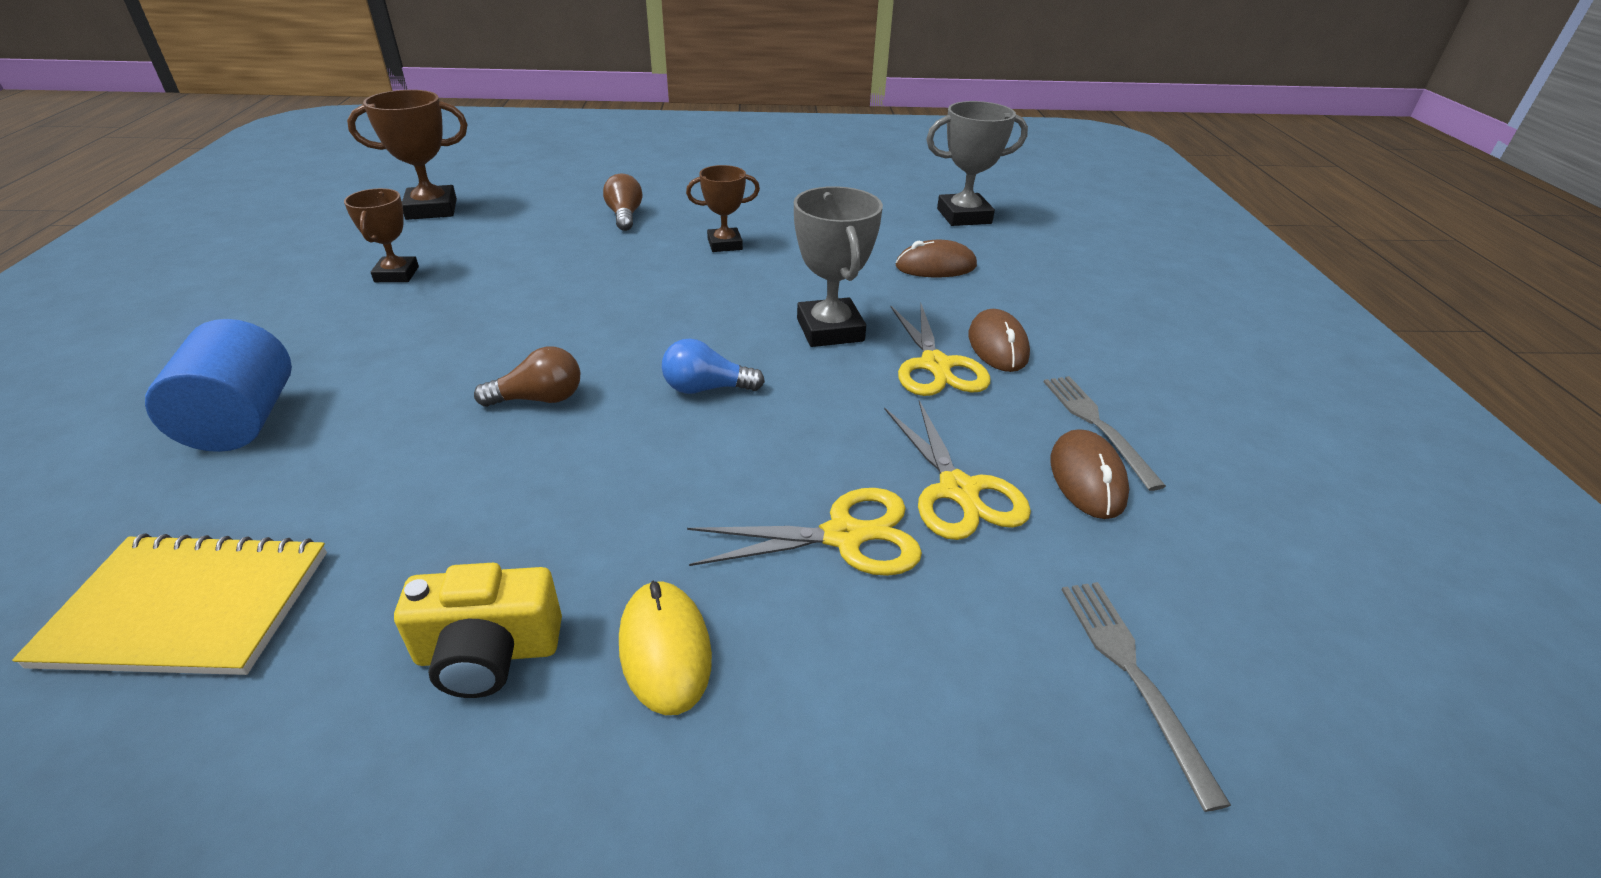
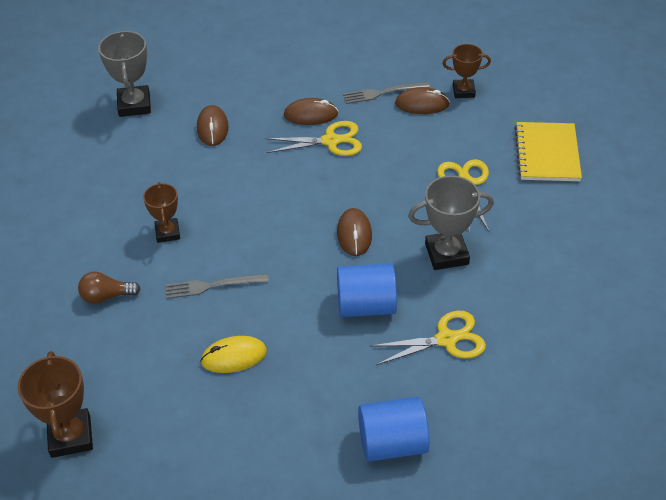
camera: 85 degrees left, 10 degrees up
(188, 607) = (531, 402): yellow notebook -> yellow notebook (547, 153)
(396, 274) = (201, 423): brown trophy -> brown trophy (463, 91)
(488, 653) = (541, 291): yellow camera -> none
(539, 399) = (366, 306): brown light bulb -> blue cylinder
(665, 649) = (532, 237): yellow mouse -> yellow mouse (234, 357)
(706, 388) = (354, 234): blue light bulb -> brown mouse
(830, 330) = (292, 181): grey trophy -> grey trophy (446, 254)
(958, 491) = (433, 145): yellow scissors -> yellow scissors (446, 339)
(1133, 675) = (526, 115): grey fork -> grey fork (213, 285)

